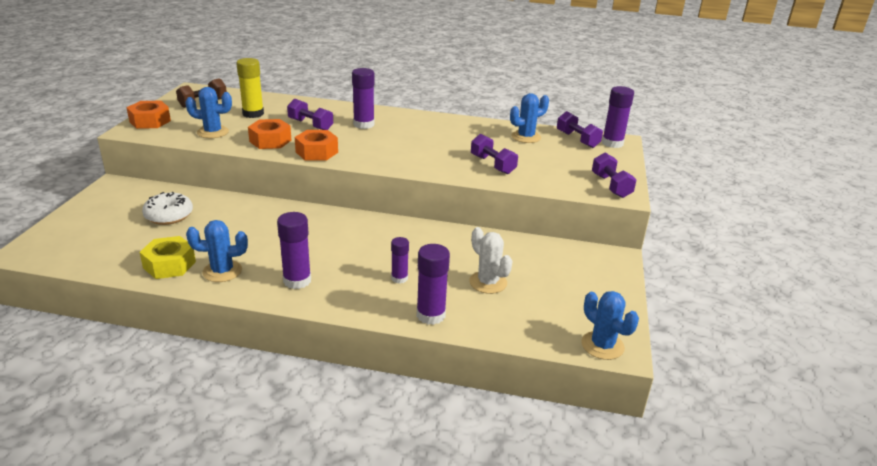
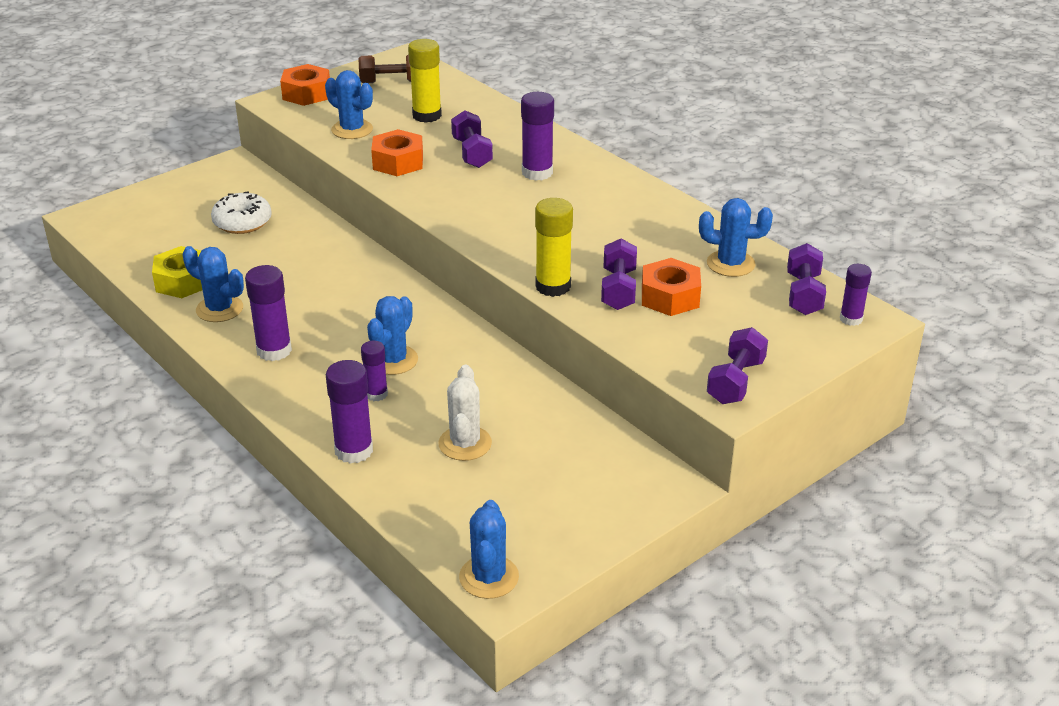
camera: 40 degrees right, 5 degrees up
(317, 152) = (429, 195): orange nut -> orange nut (670, 297)
(383, 256) = (393, 360): none -> blue cactus
(457, 174) = (553, 286): none -> yellow glue stick
(612, 143) = (851, 319): purple glue stick -> purple glue stick, size x0.62

